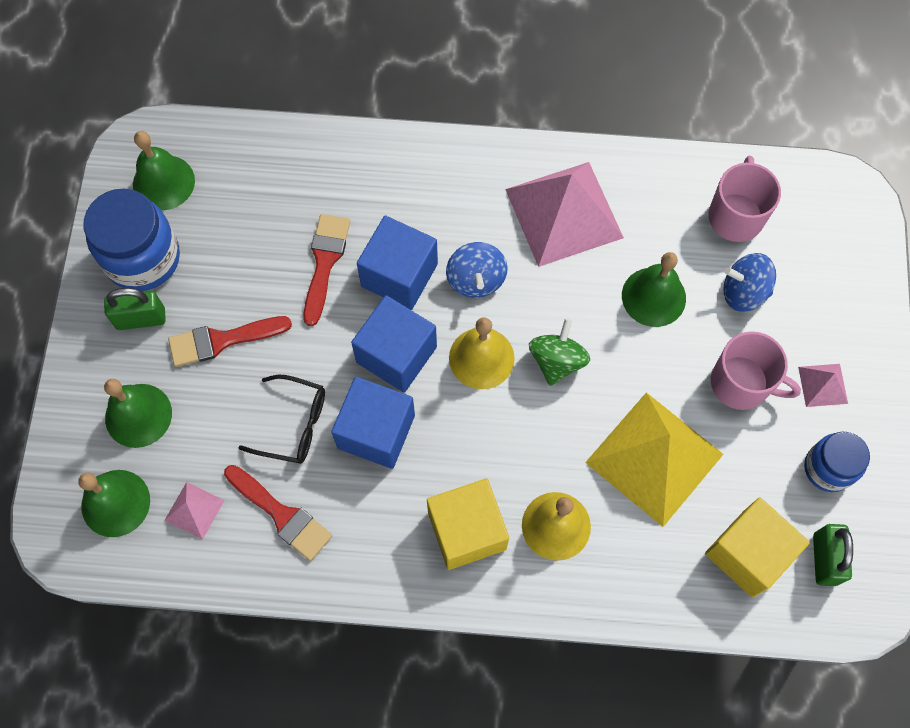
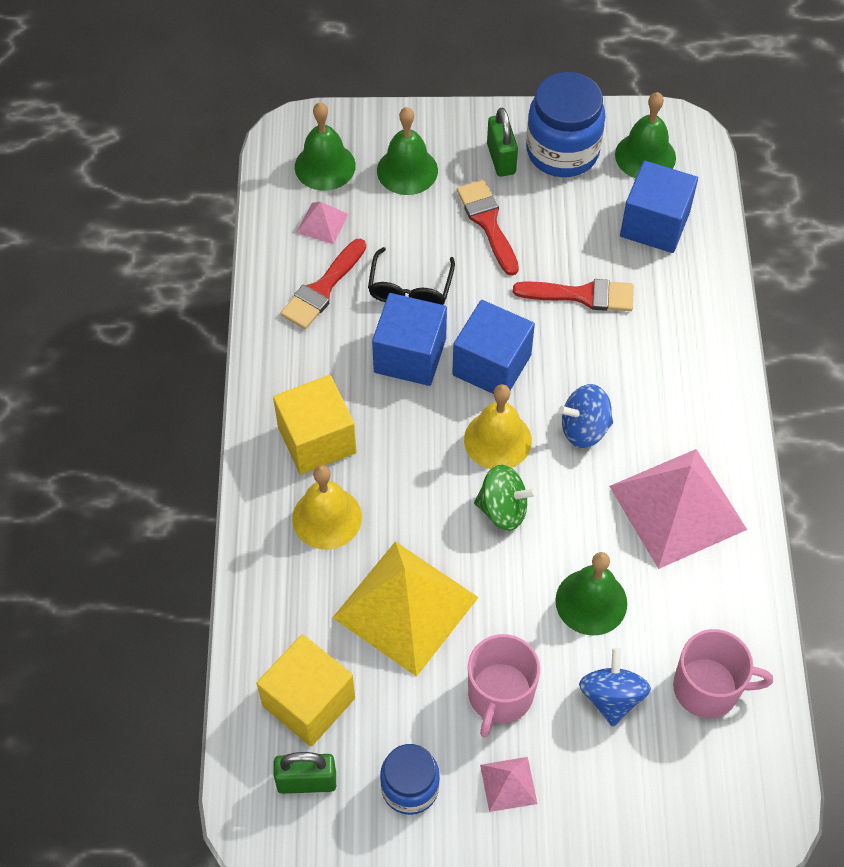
camera: 85 degrees right, 10 degrees down
(399, 275) = (578, 360): blue cube -> blue cube (655, 224)

